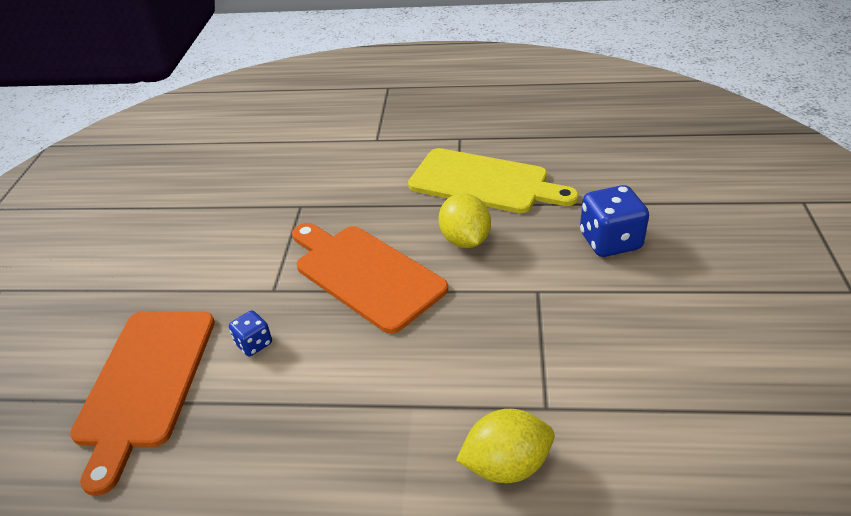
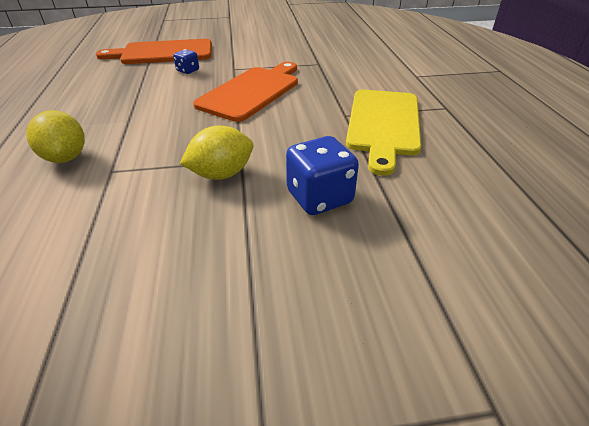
camera: 75 degrees right, 0 degrees up
(465, 240) = (298, 123): yellow lemon -> yellow lemon (221, 174)

